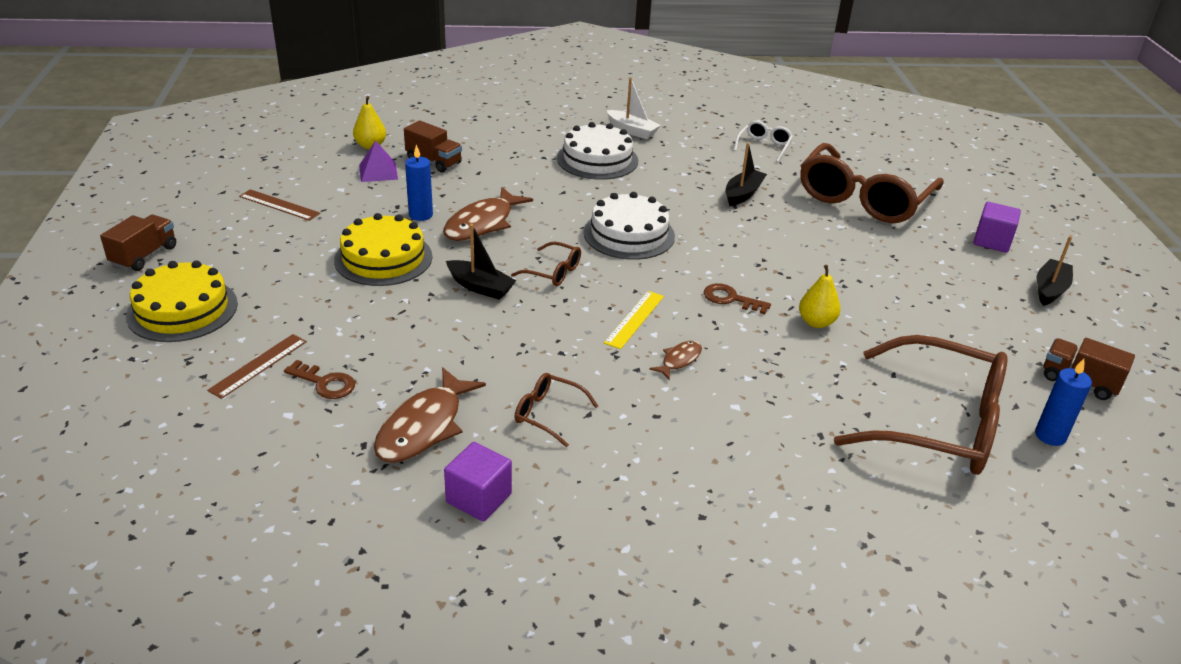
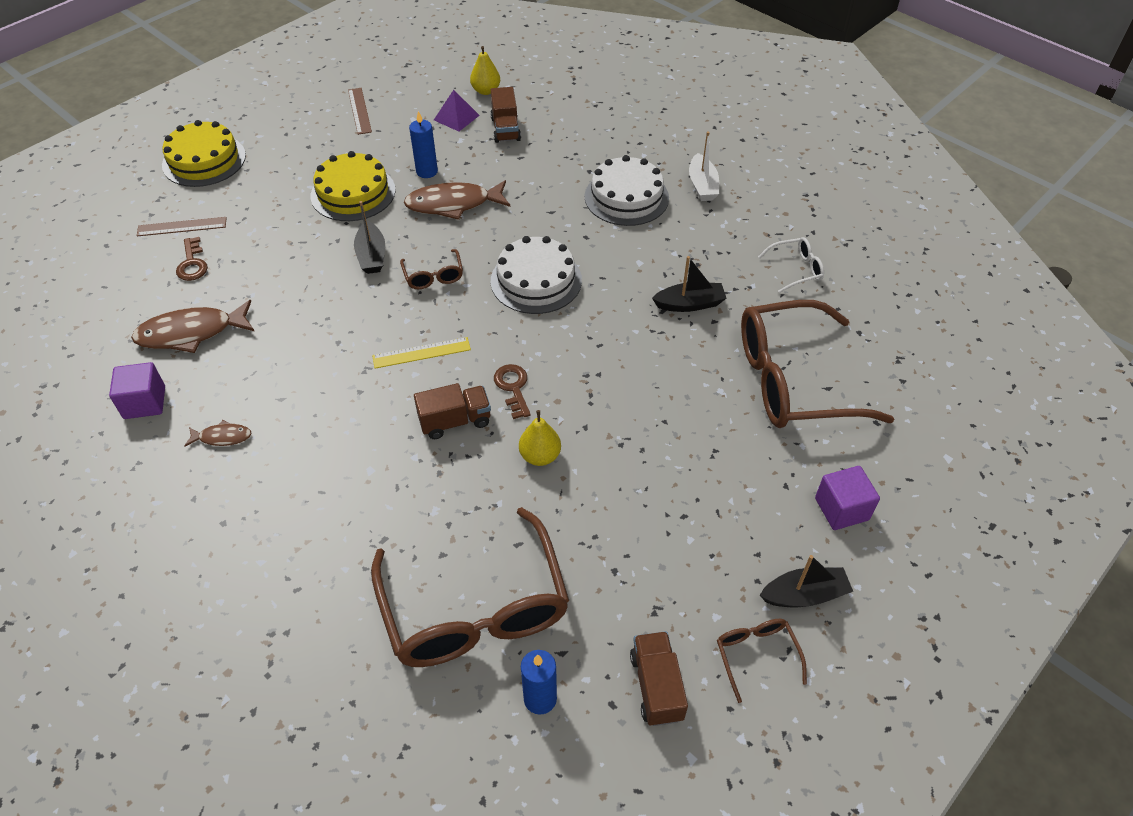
camera: 50 degrees right, 15 degrees up
(144, 256) = (240, 107): brown truck -> brown truck (455, 421)
(548, 414) = (260, 379): brown glasses -> brown glasses (756, 655)
(679, 360) = (395, 407): brown fish -> brown fish (222, 437)

